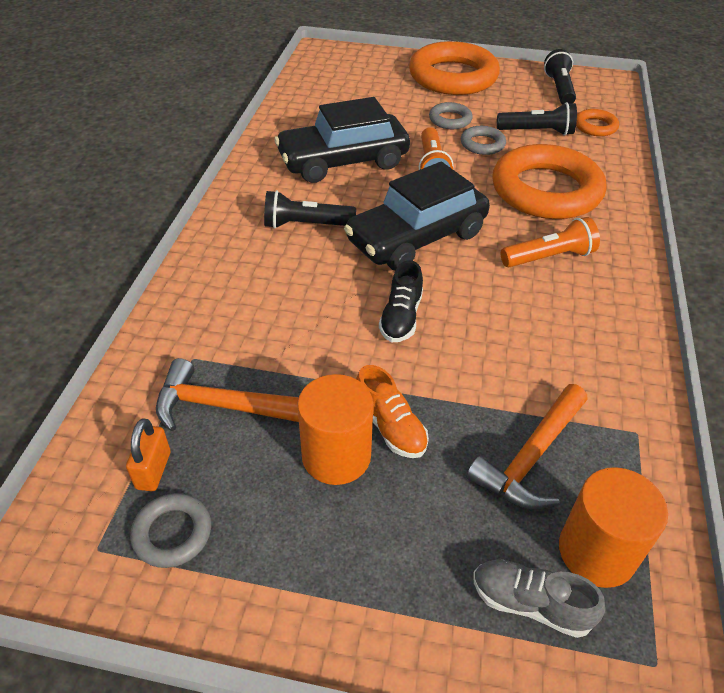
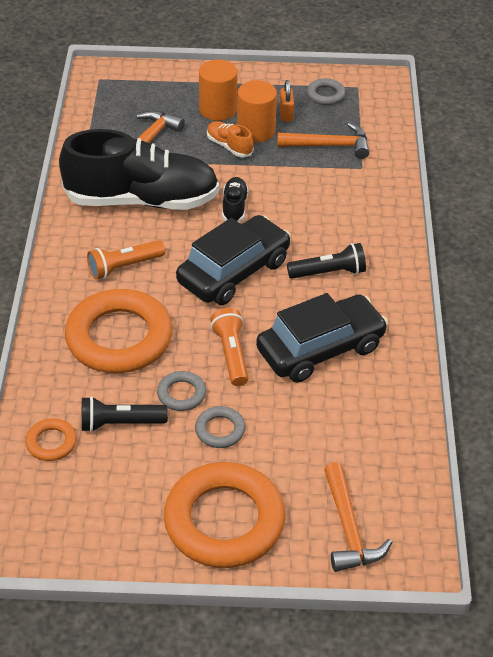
camera: 170 degrees right, 0 degrees up
(153, 470) = (350, 115): orange padlock -> orange padlock (286, 114)
(363, 66) = (349, 528): none -> orange hammer
(530, 603) = (152, 90): grey shoe -> none
(533, 344) = (142, 200): none -> black shoe
(559, 89) = (83, 514): black flashlight -> none
(596, 552) = (118, 109): orange cylinder -> orange cylinder (218, 109)

